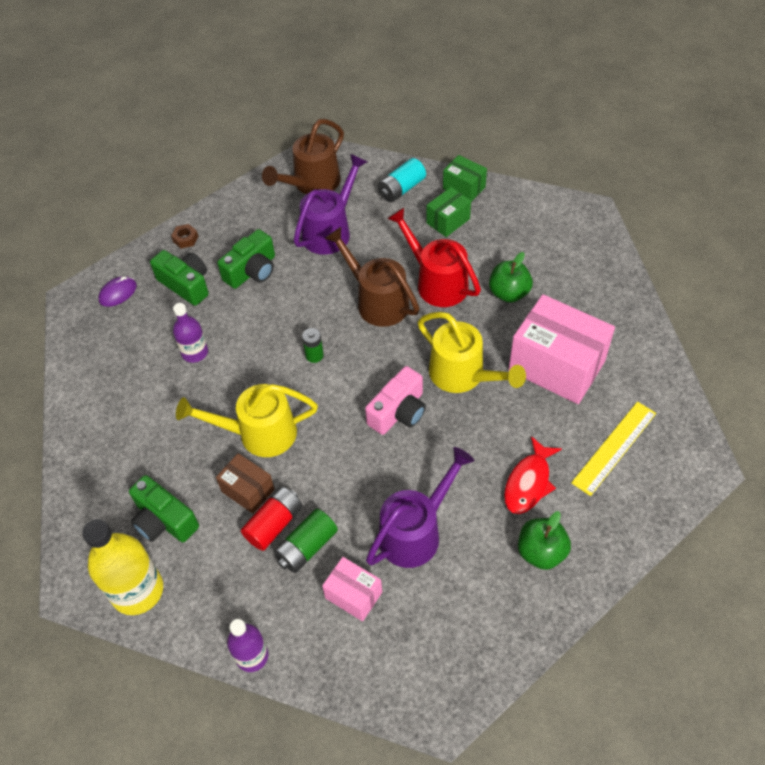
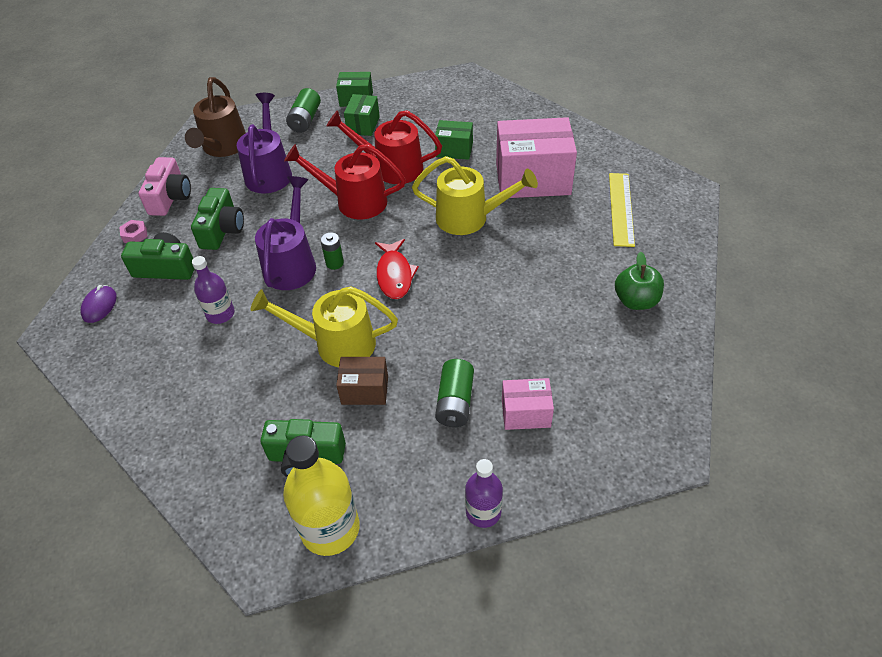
camera: 35 degrees left, 5 degrees down
(185, 239) = (135, 235): brown nut -> pink nut
(258, 434) = (335, 343): yellow watering can -> yellow watering can turned 45 degrees clockwise
(274, 524) = (411, 401): red battery -> none
(376, 301) = (353, 201): brown watering can -> red watering can
(398, 412) = (442, 267): pink camera -> pink camera (170, 197)
(401, 189) = (305, 120): turquoise battery -> green battery
(416, 531) = (532, 339): purple watering can -> purple watering can (292, 263)
(509, 293) = (454, 150): green apple -> green box
(528, 483) = (584, 261): red fish -> red fish (394, 275)

